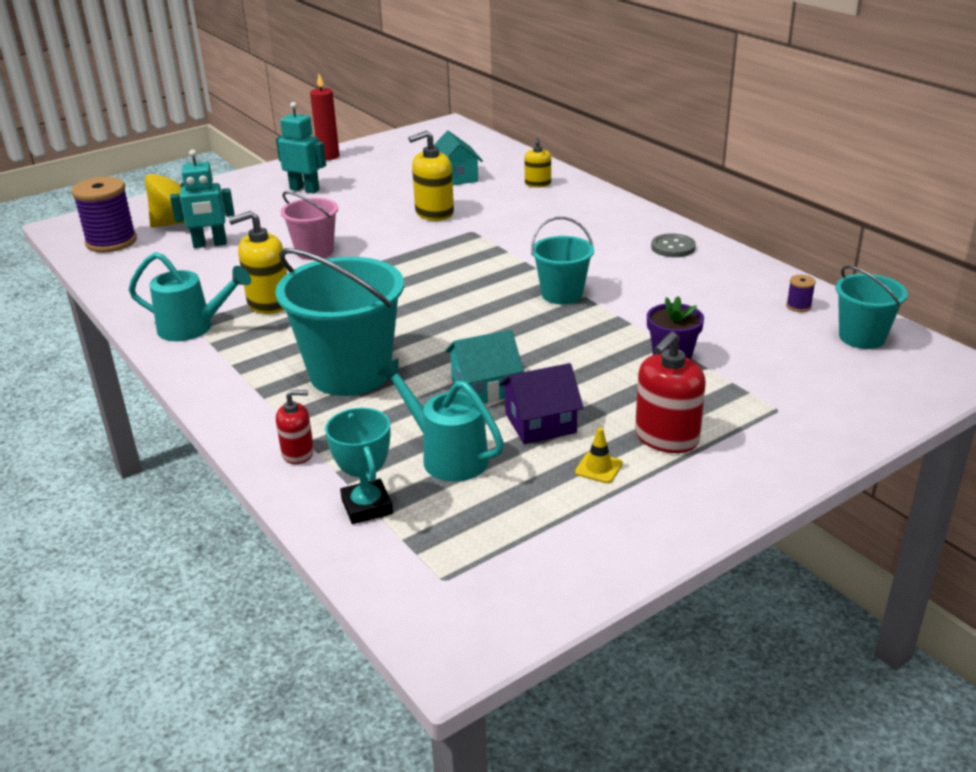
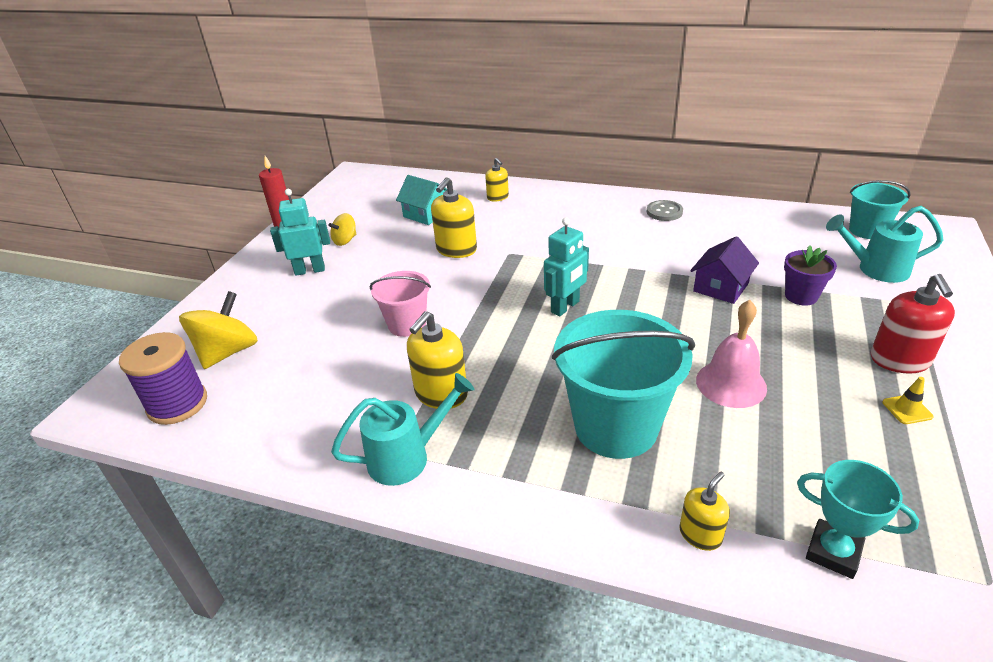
camera: 35 degrees left, 5 degrees up
(210, 244) = (294, 360): turquoise robot -> turquoise robot (565, 307)
(298, 453) = (700, 534): red soap dispenser -> yellow soap dispenser
(361, 177) = (345, 240): none -> yellow spinning top
(447, 456) = (806, 462): turquoise watering can -> turquoise watering can (876, 269)
(485, 387) = (731, 383): turquoise house -> pink bell
(540, 423) = (814, 393): purple house -> purple house (720, 287)
(562, 294) = (655, 278): turquoise bucket -> none
(798, 306) = (801, 224): purple spool -> none

